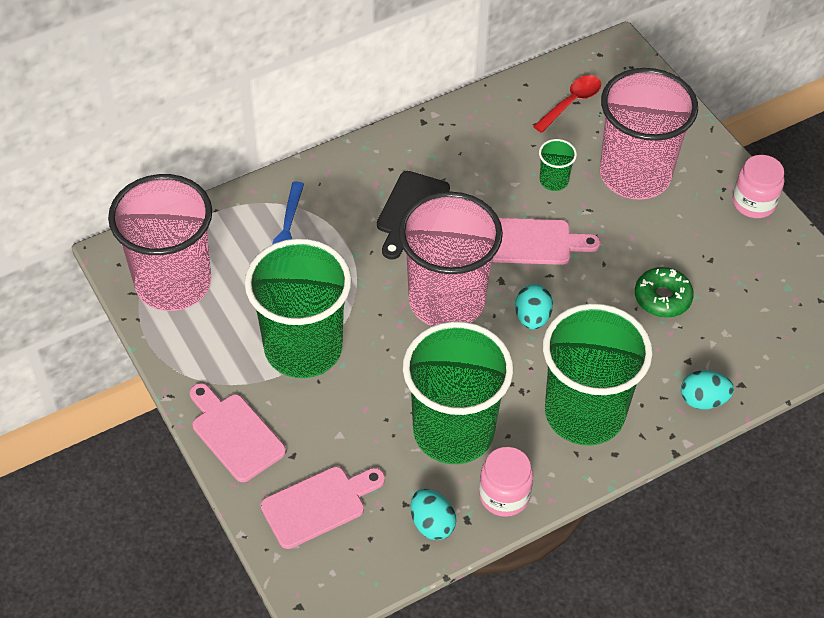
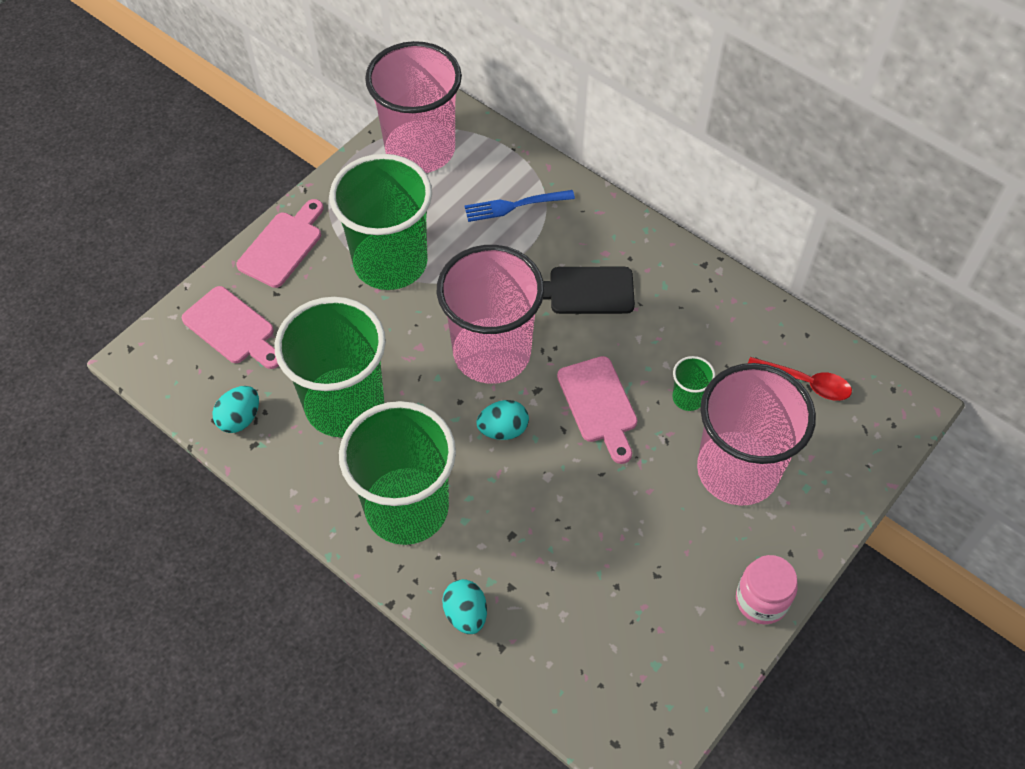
camera: 70 degrees right, 5 degrees up
(504, 495) = (289, 467): pink jar -> none
(662, 298) = (582, 541): green donut -> none

